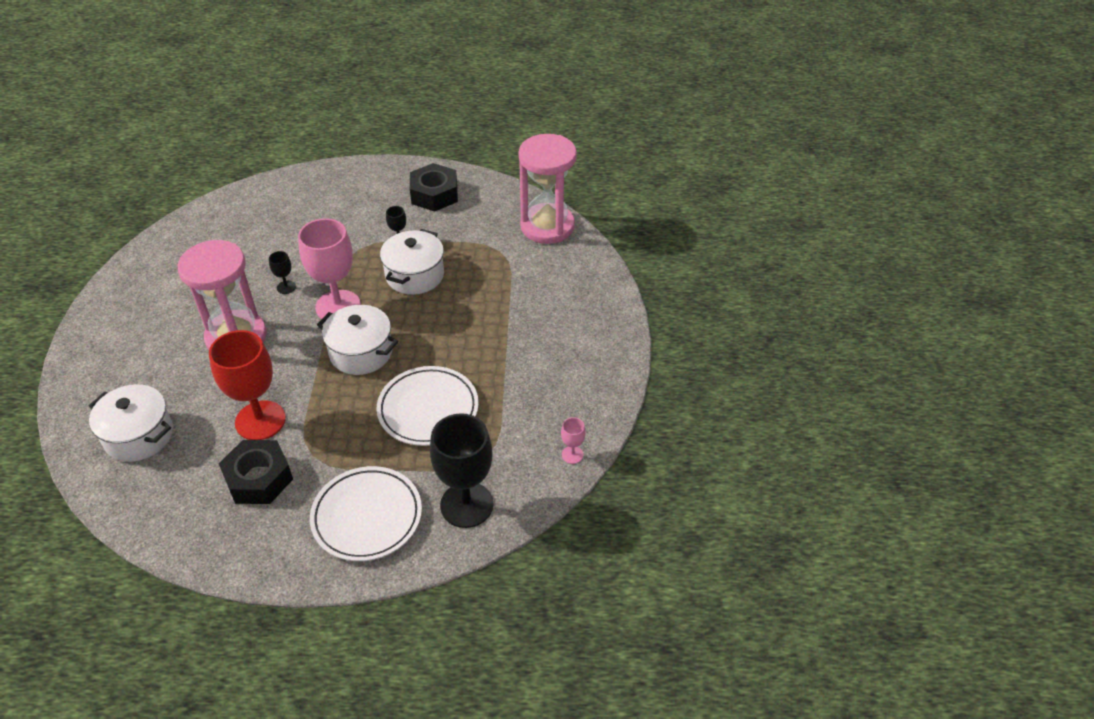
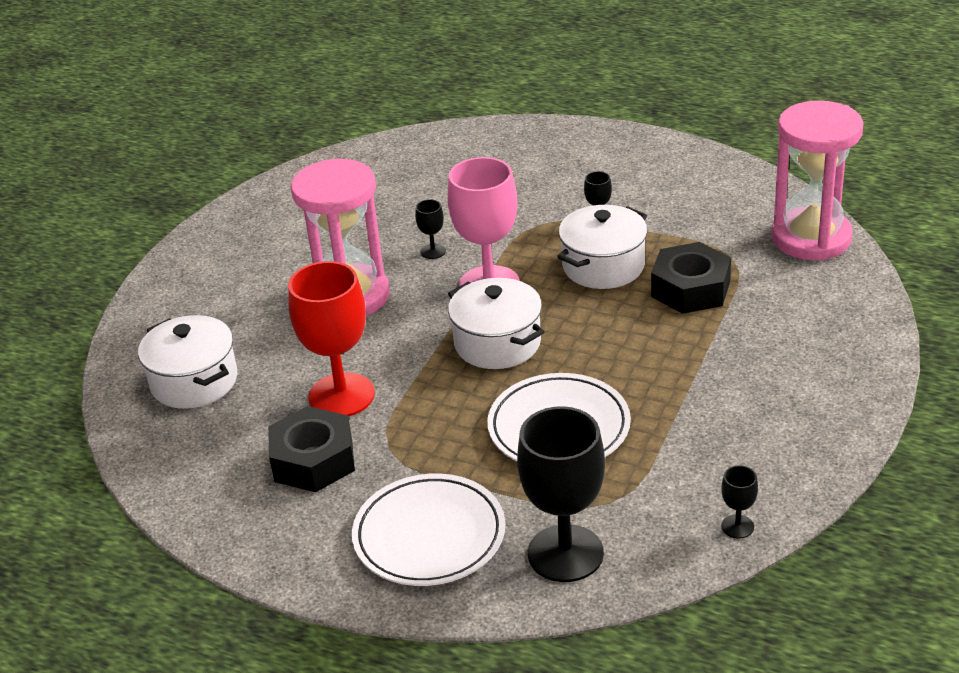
camera: 25 degrees right, 10 degrees down
(434, 194) = (667, 175): black nut -> black nut (690, 289)
(572, 455) = (737, 526): pink goblet -> black goblet

